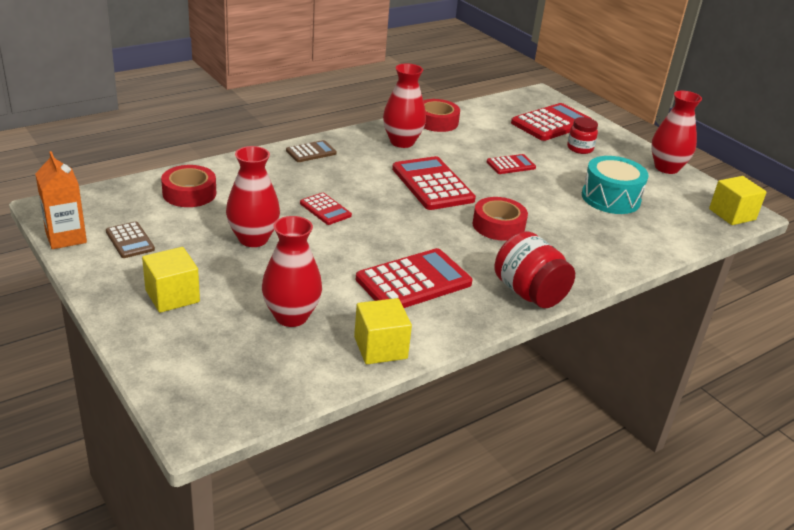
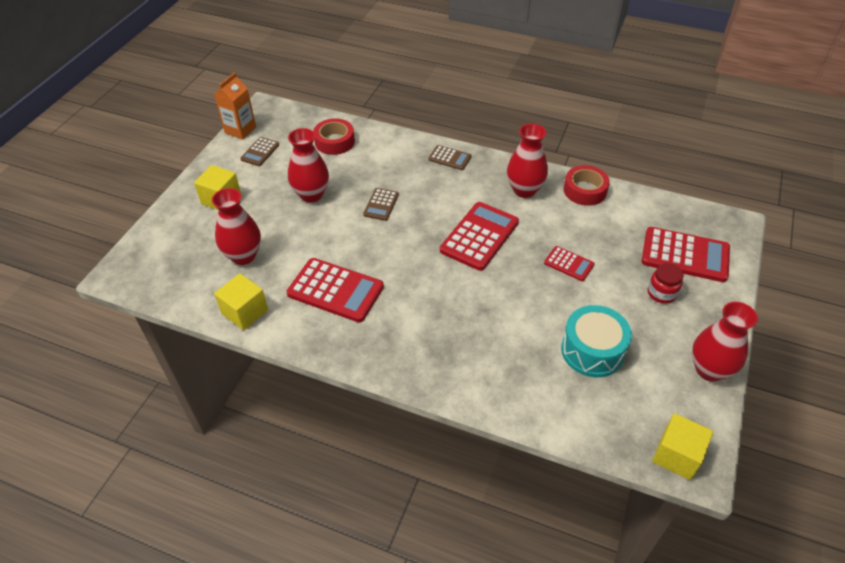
camera: 60 degrees right, 15 degrees up
(325, 209) = (381, 204): red calculator -> brown calculator
(498, 226) = (460, 300): red tape -> none
(529, 293) = (381, 359): red jar -> none

